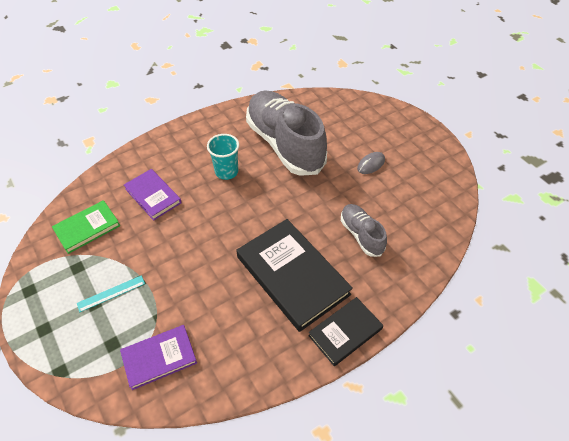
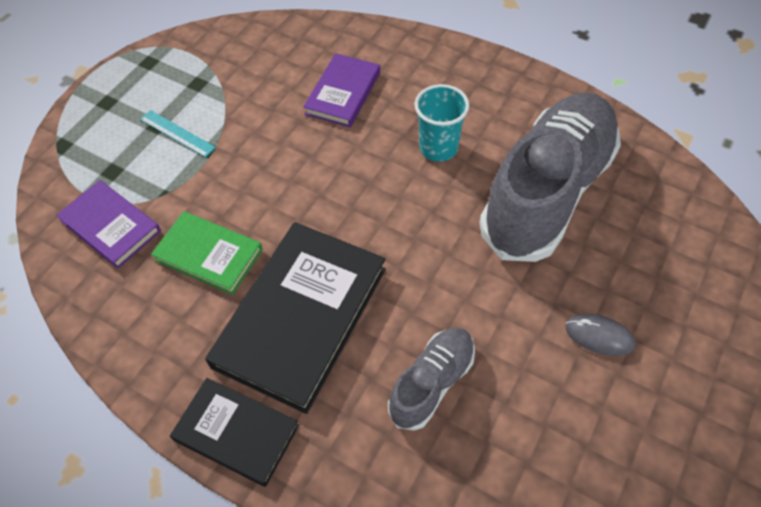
camera: 65 degrees right, 5 degrees up
(87, 228) = (256, 61): green book -> green book (209, 255)

